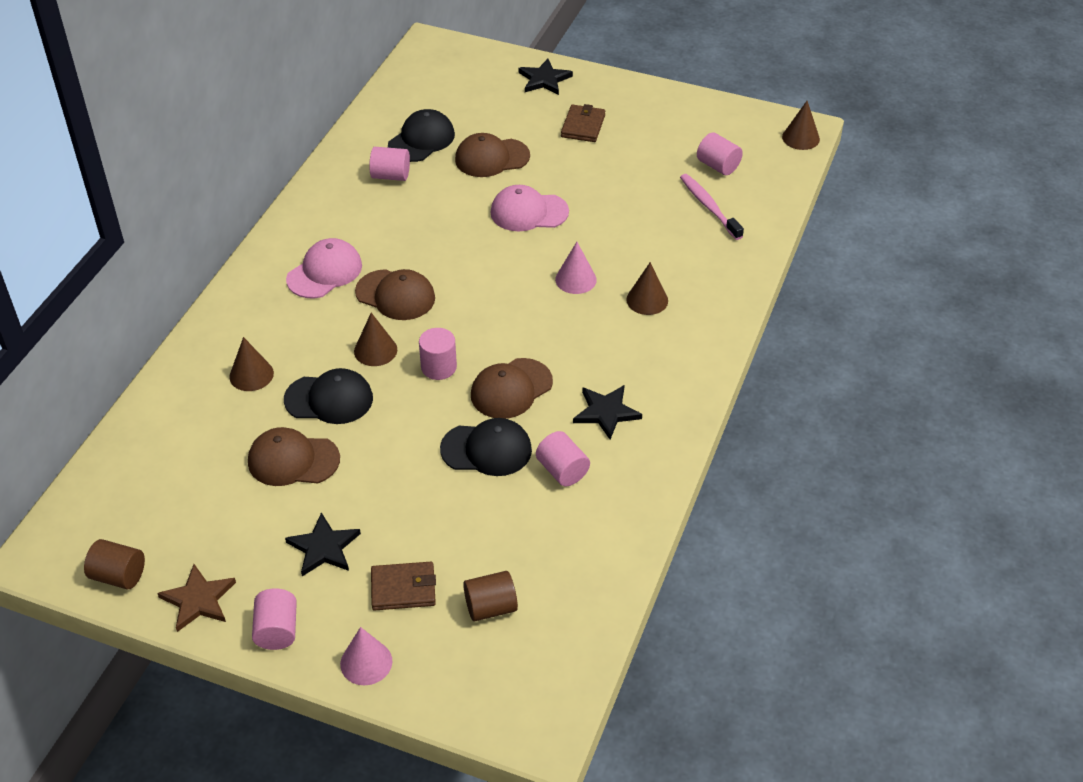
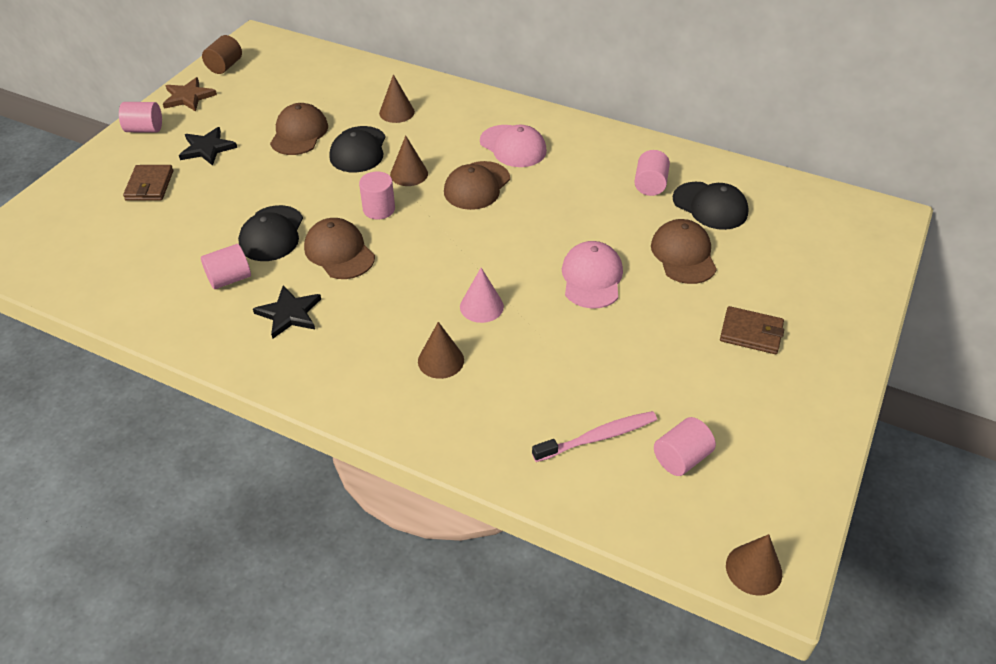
camera: 95 degrees right, 0 degrees up
(366, 662) = (94, 168): pink cone -> none
(490, 607) = (107, 229): brown cylinder -> none
(544, 79) = (840, 305): black star -> none

